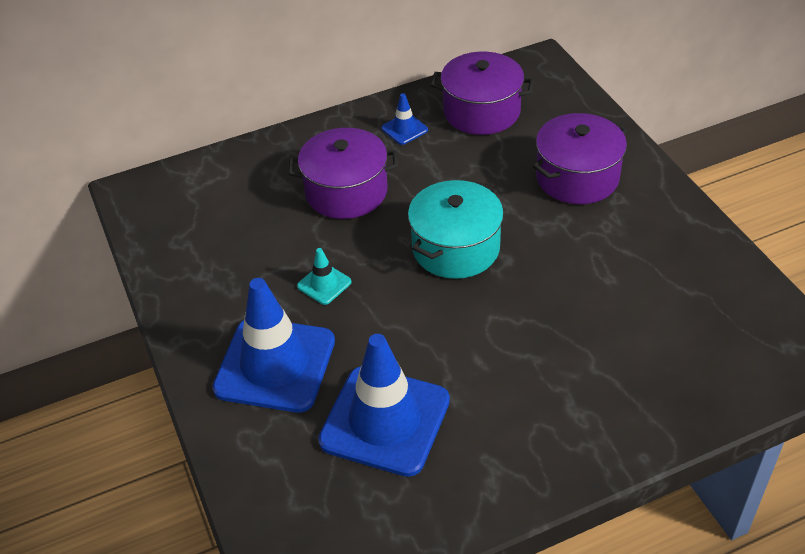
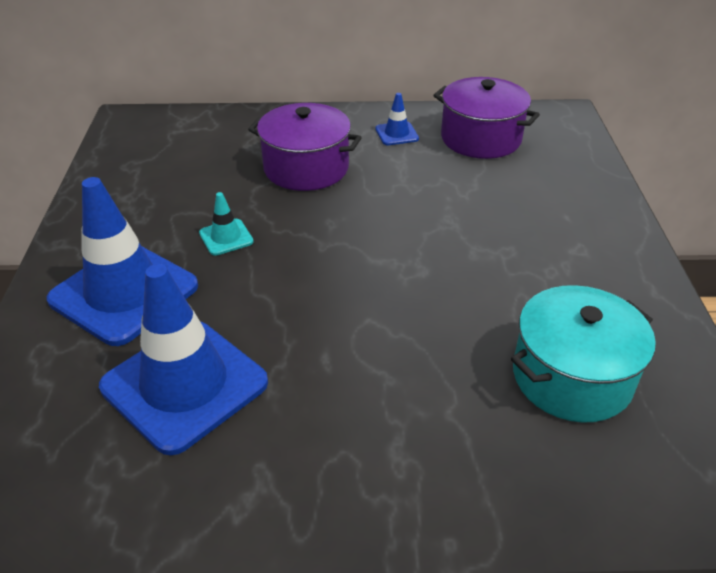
camera: 20 degrees right, 5 degrees down
(455, 248) = (376, 244): turquoise pot -> turquoise pot (572, 376)
(577, 177) = (545, 218): purple pot -> none

